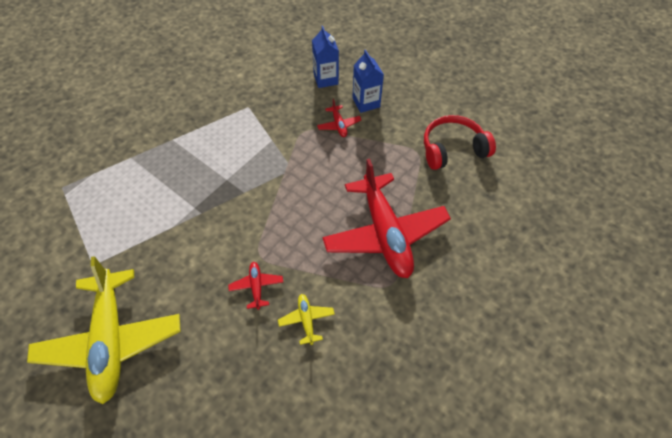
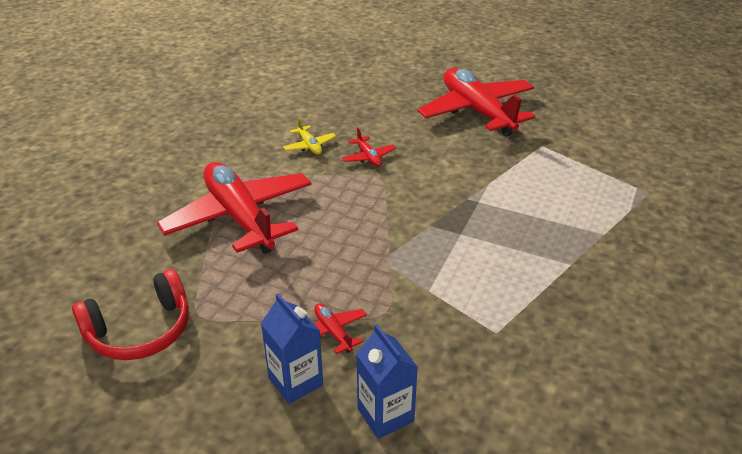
camera: 165 degrees right, 20 degrees down
(111, 339) = (477, 111): yellow plane -> red plane

